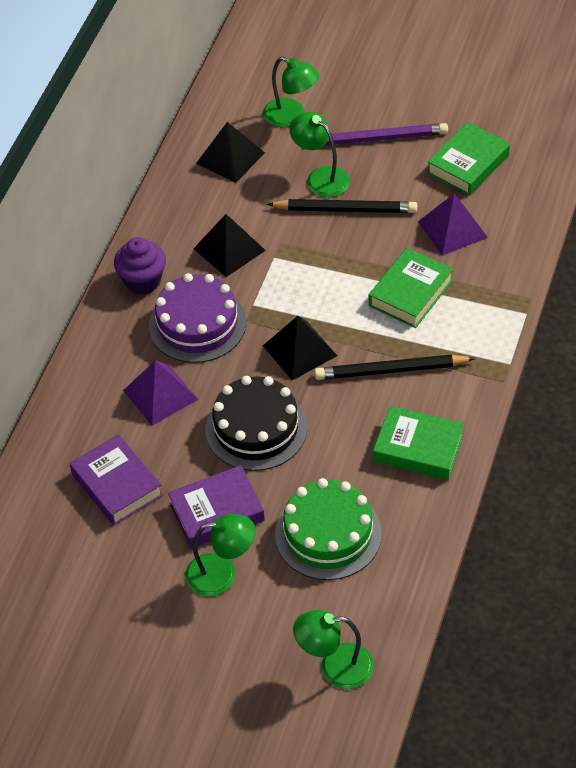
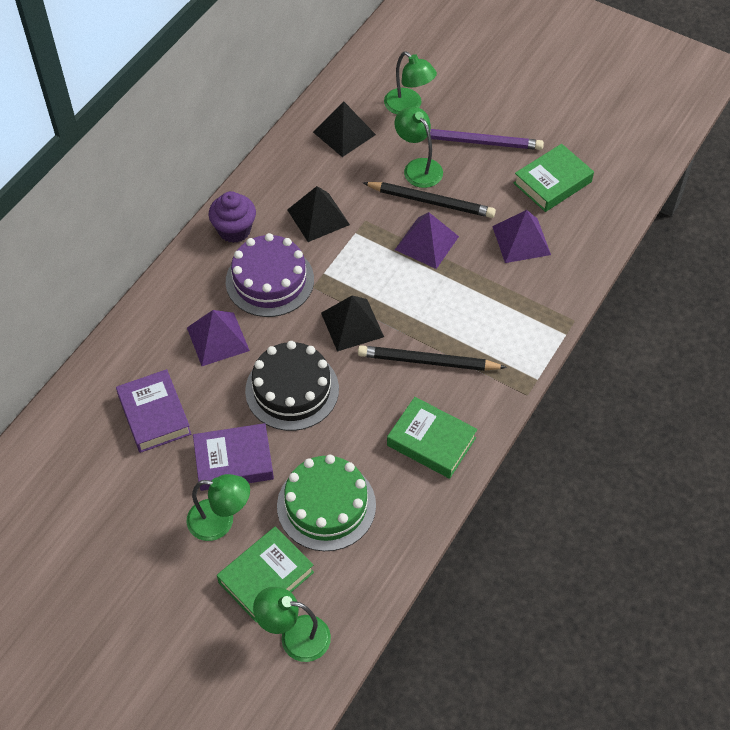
camera: 10 degrees right, 5 degrees up
(353, 252) = (426, 243): none -> purple pyramid
(410, 293) = (466, 292): green book -> green book (266, 577)

